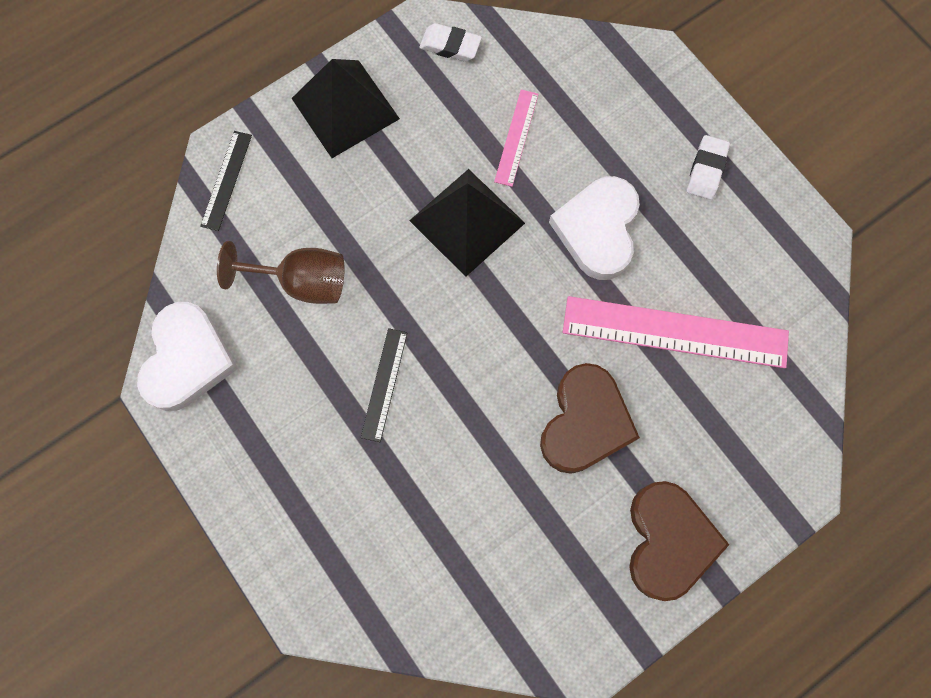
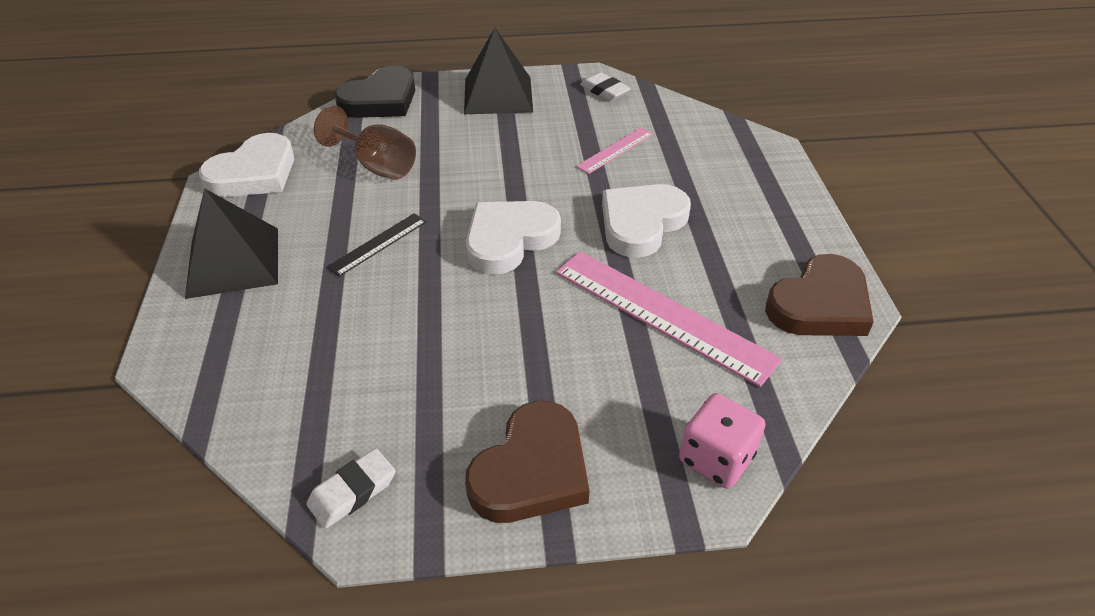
camera: 30 degrees right, 30 degrees down
(226, 180) = (380, 100): black ruler -> black heart
(467, 221) = (534, 179): black pyramid -> black pyramid (233, 262)
(496, 314) = (509, 239): none -> white heart
(585, 422) = (525, 340): brown heart -> brown heart (820, 304)
(706, 170) = (771, 223): white eraser -> white eraser (352, 492)
(787, 454) = (716, 458): none -> pink dice

